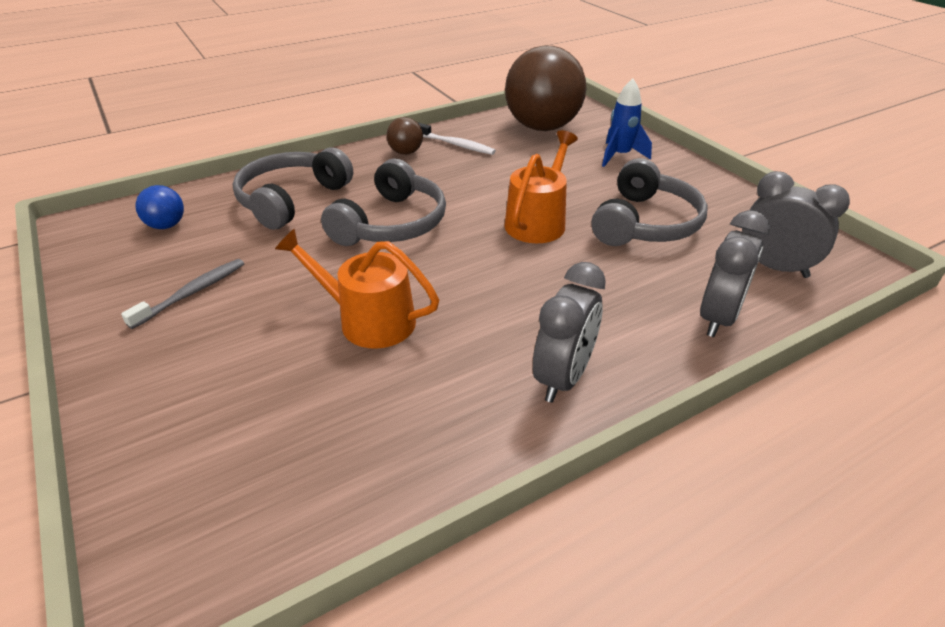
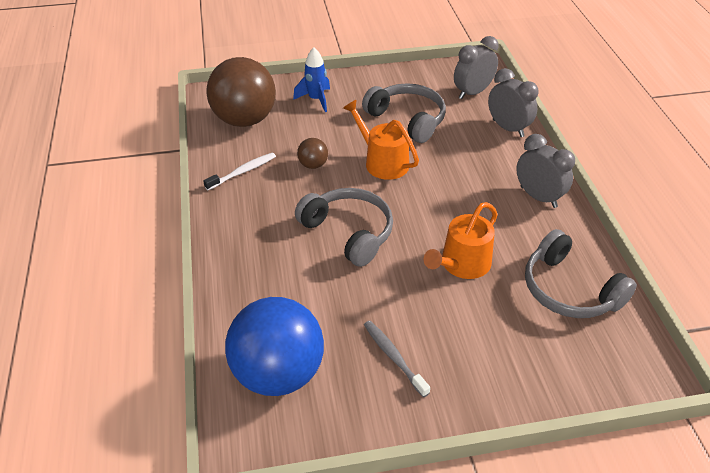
camera: 70 degrees left, 5 degrees up
(166, 225) = (278, 373): blue ball -> blue ball, size x2.33
(291, 199) = (278, 285): grey headphones -> grey headphones (569, 290)
(406, 152) = (237, 202): brown ball -> brown ball (313, 165)

